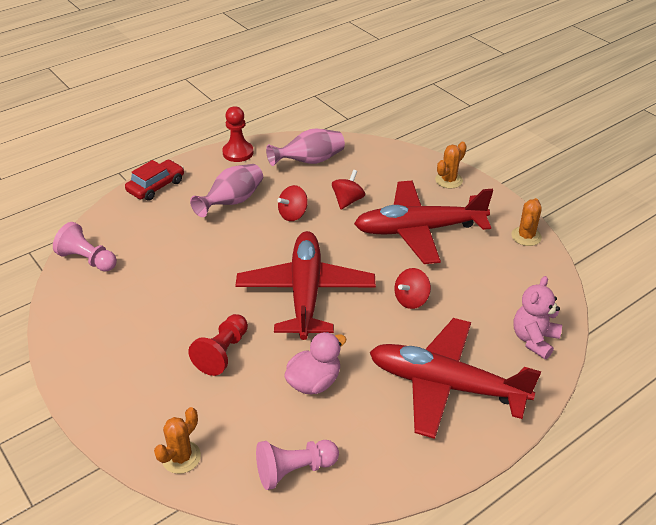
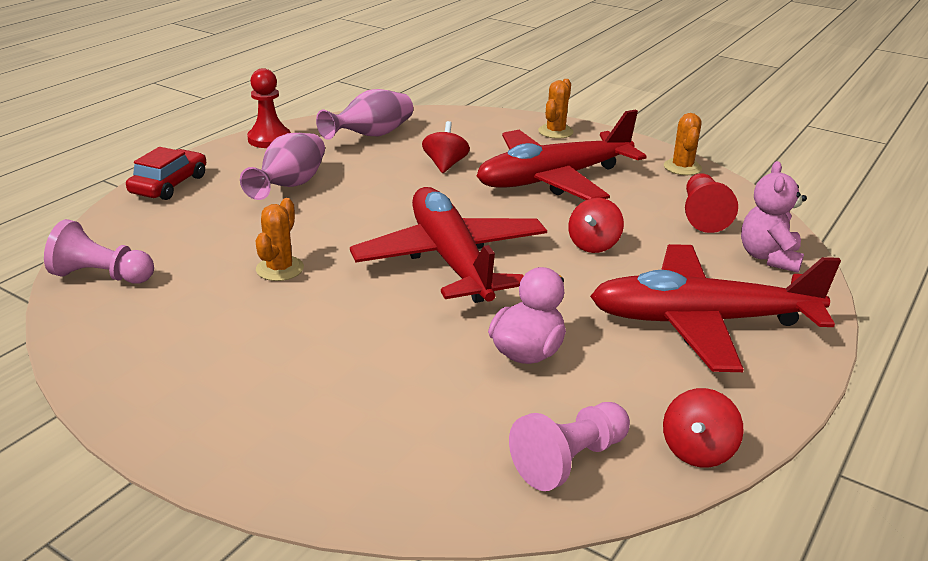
camera: 20 degrees left, 10 degrees down
(181, 457) = (386, 484): orange cactus -> orange cactus (280, 269)
(222, 353) = (374, 344): red pawn -> red pawn (703, 215)
(293, 214) = (382, 187): red spinning top -> red spinning top (697, 451)

